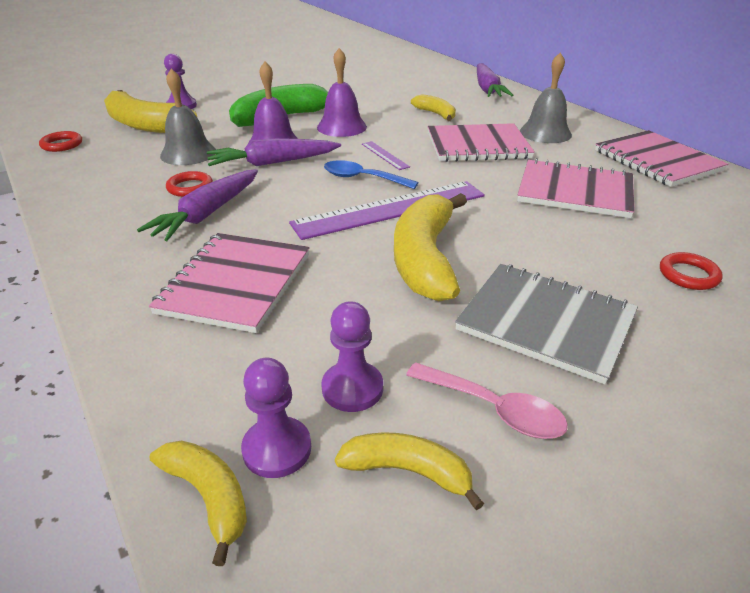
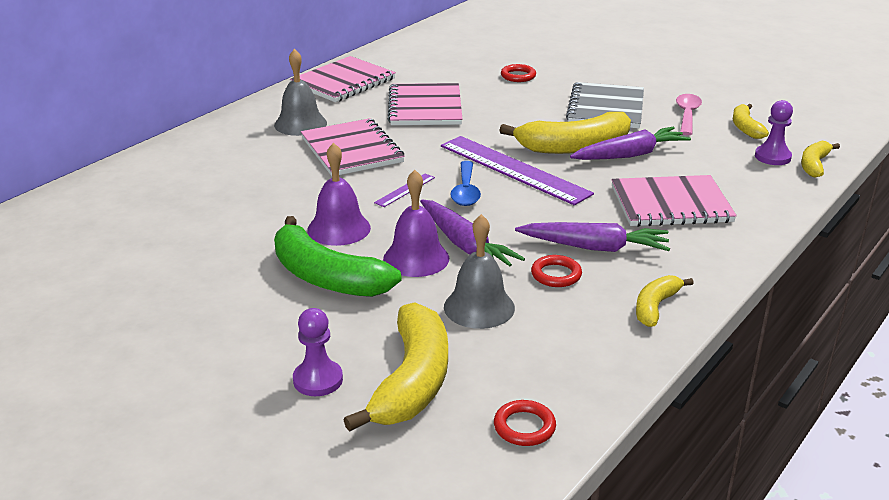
camera: 110 degrees left, 5 degrees down
(352, 388) = (715, 147): purple pawn -> none
(436, 114) = (268, 181): yellow banana -> yellow banana (655, 307)
(487, 89) = (162, 162): purple carrot -> purple carrot (630, 155)

